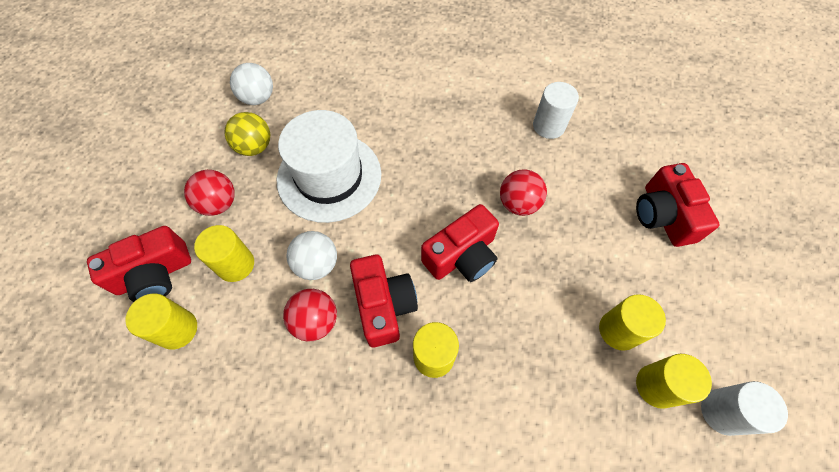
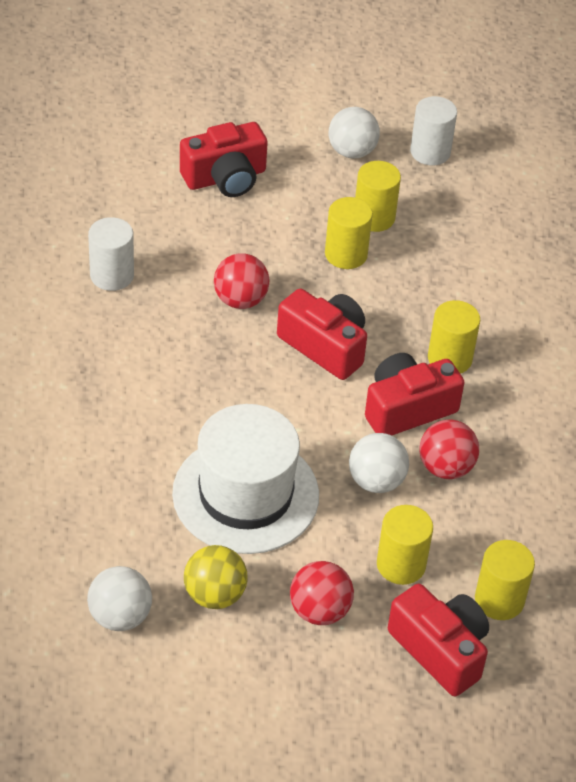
camera: 105 degrees left, 15 degrees down
(656, 386) = (421, 193): yellow cylinder -> yellow cylinder (346, 254)
(712, 330) = (352, 151): none -> white ball

